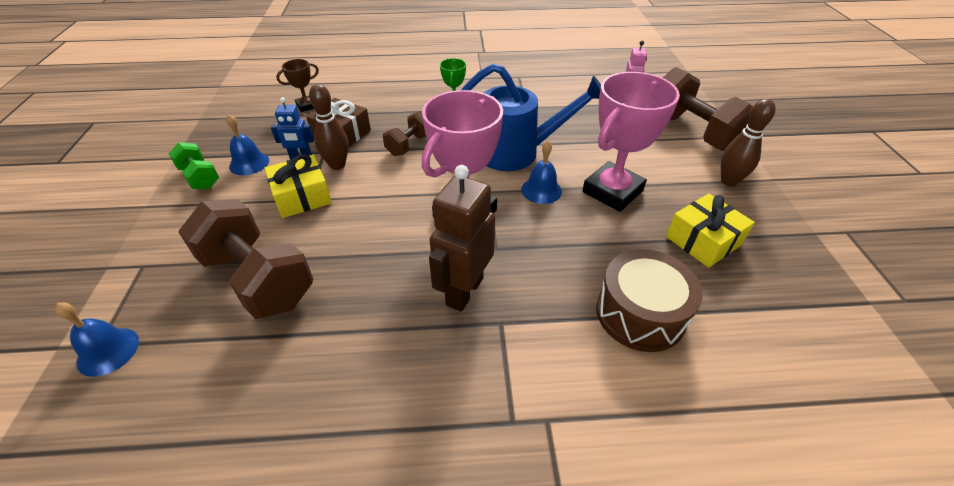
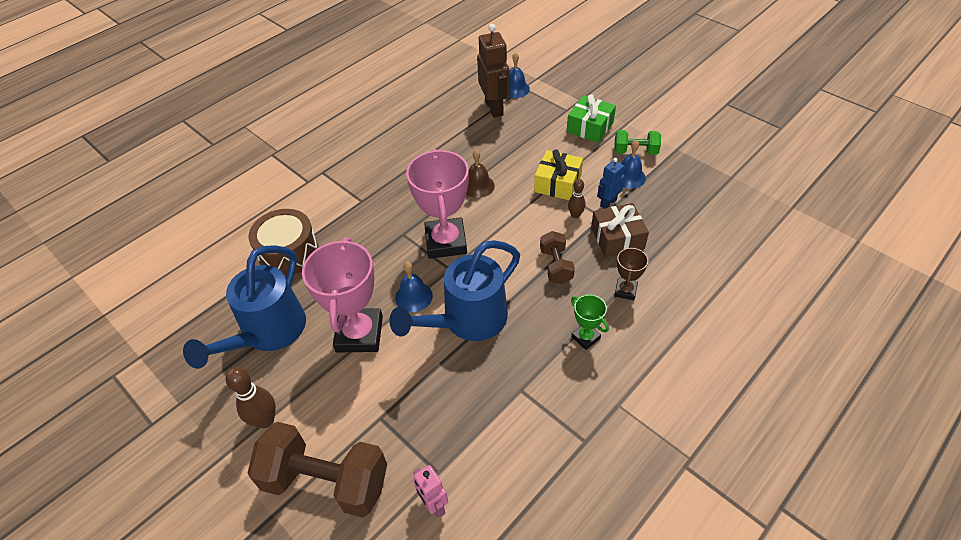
camera: 140 degrees right, 5 degrees up
(173, 227) = (590, 127): none -> green gift
(258, 279) = (504, 140): brown dumbbell -> none
(307, 106) = (692, 241): brown trophy -> brown trophy (625, 291)
(337, 165) = (575, 215): brown bowling pin -> brown bowling pin, size x0.61
(364, 245) = (478, 186): none -> brown bell
(464, 291) = (395, 201): brown robot -> brown robot (494, 108)
(703, 240) = (268, 333): yellow gift -> blue watering can

